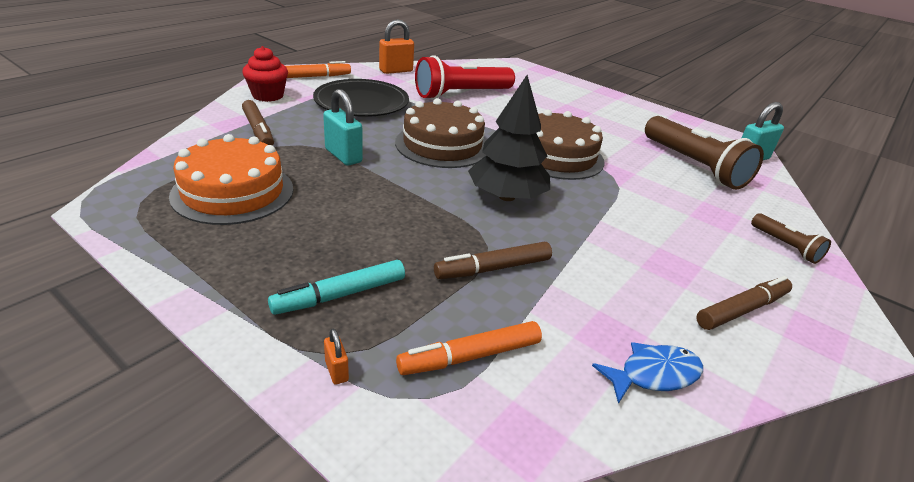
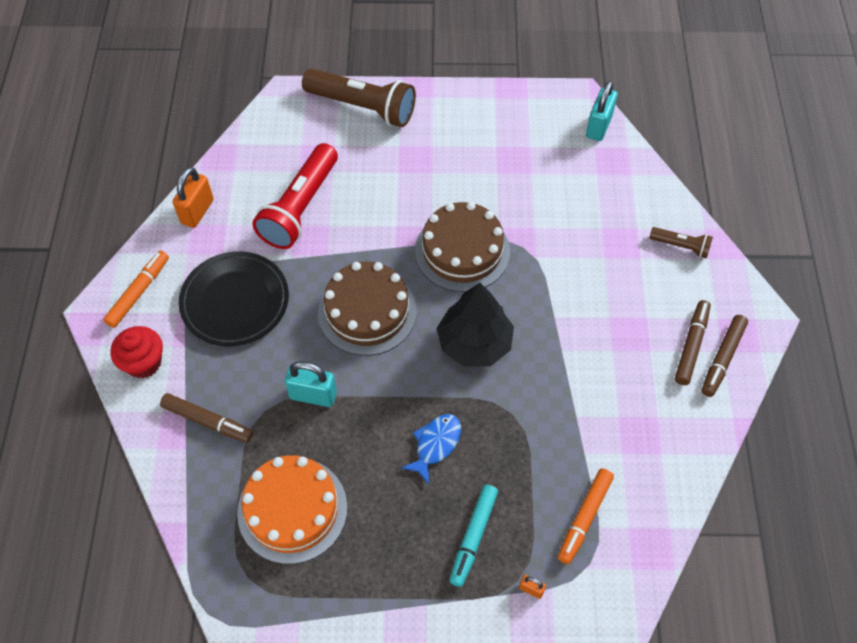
camera: 35 degrees left, 25 degrees up
(493, 268) = (533, 433): brown marker -> brown marker (722, 359)
(653, 375) = (679, 447): blue fish -> blue fish (435, 445)
(694, 166) = (566, 177): brown flashlight -> brown flashlight (362, 107)

